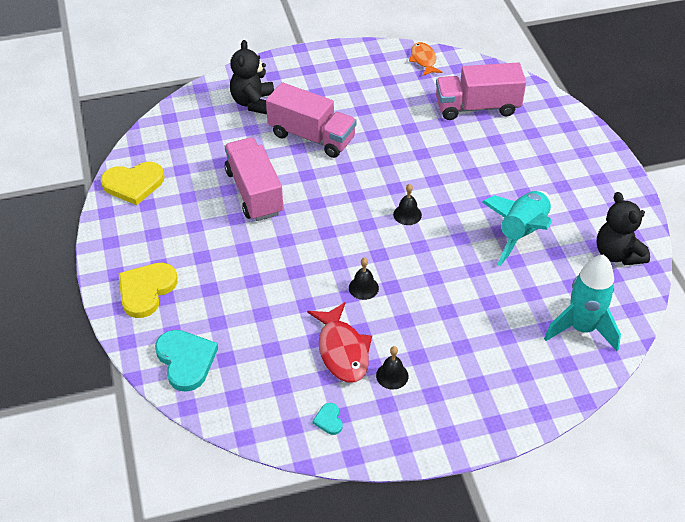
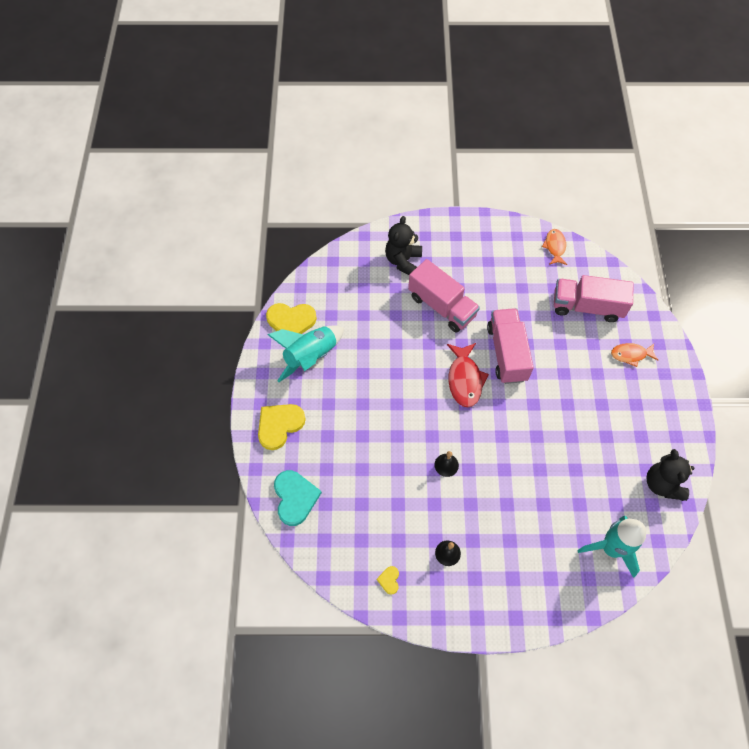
camera: 15 degrees right, 15 degrees up
(254, 192) = (383, 351): pink truck -> pink truck (507, 353)
(329, 420) = (389, 580): turquoise heart -> yellow heart
(342, 350) = (415, 519): red fish -> red fish (465, 379)
(407, 214) = (499, 402): black bell -> none
(521, 233) = (588, 444): turquoise rocket -> turquoise rocket (310, 356)
(540, 141) = (631, 355): none -> orange fish

